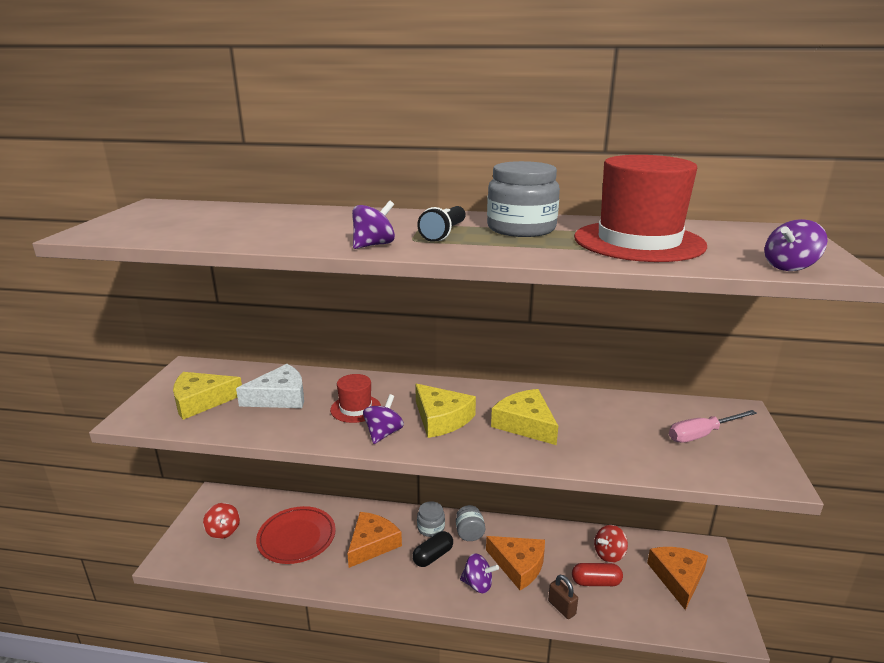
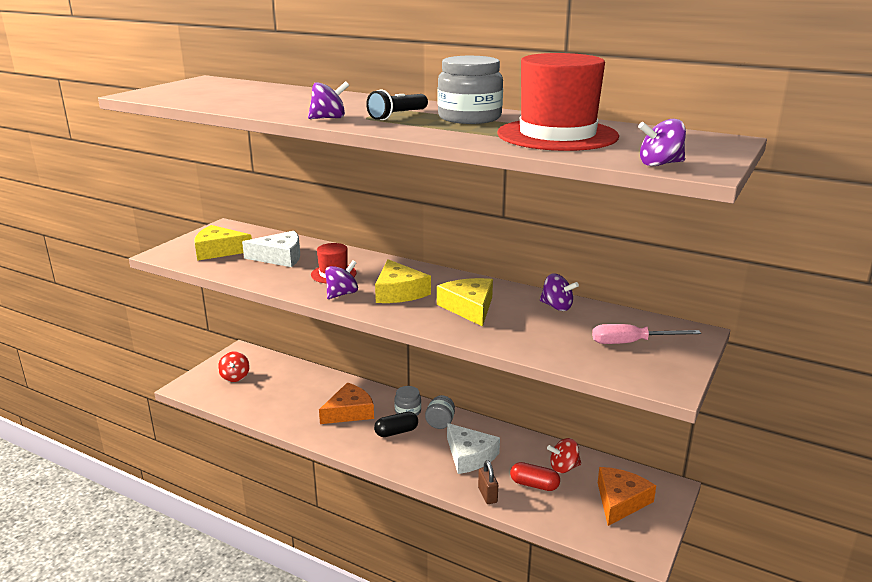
camera: 20 degrees right, 0 degrees up
(296, 538) = (290, 394): red plate -> none
(478, 584) = (423, 461): purple spinning top -> purple spinning top (557, 307)
(518, 565) = (469, 456): orange cheese -> white cheese

